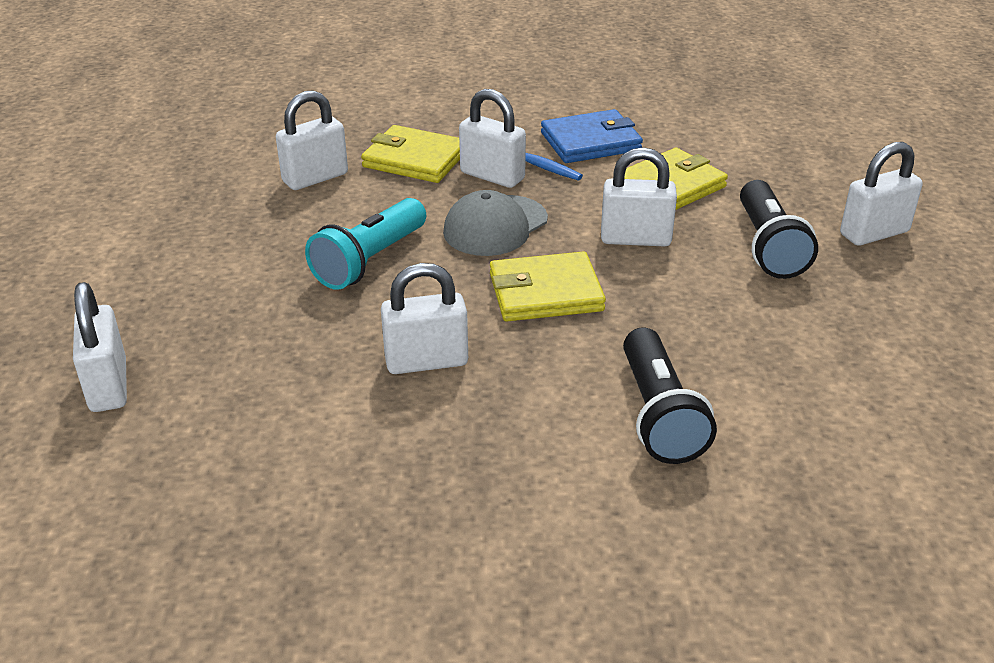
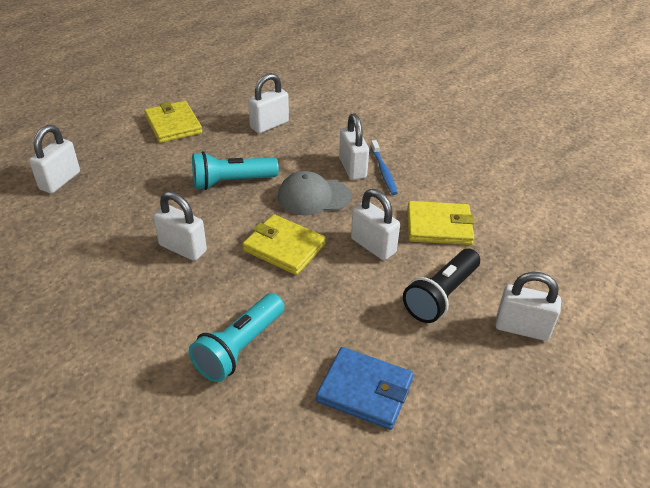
camera: 40 degrees right, 5 degrees up
(315, 178) = (269, 125): white padlock -> white padlock turned 45 degrees counterclockwise
(415, 159) = (328, 139): yellow wallet -> yellow wallet (173, 125)
(590, 142) = (434, 175): blue wallet -> blue wallet (365, 390)
(658, 415) = (239, 348): black flashlight -> turquoise flashlight

